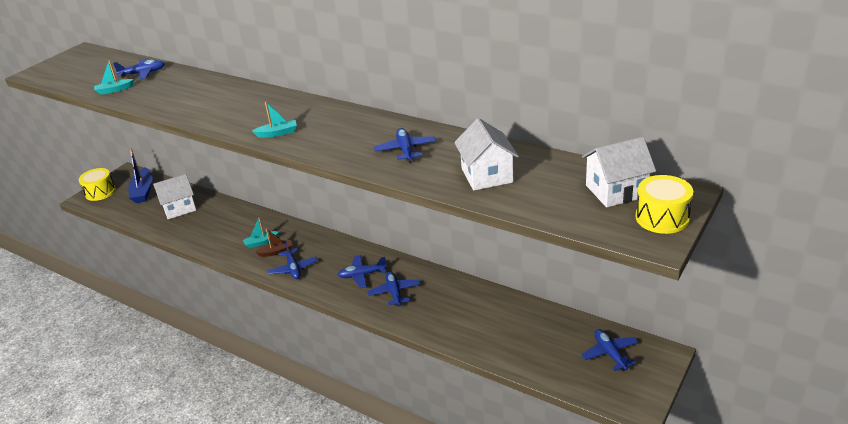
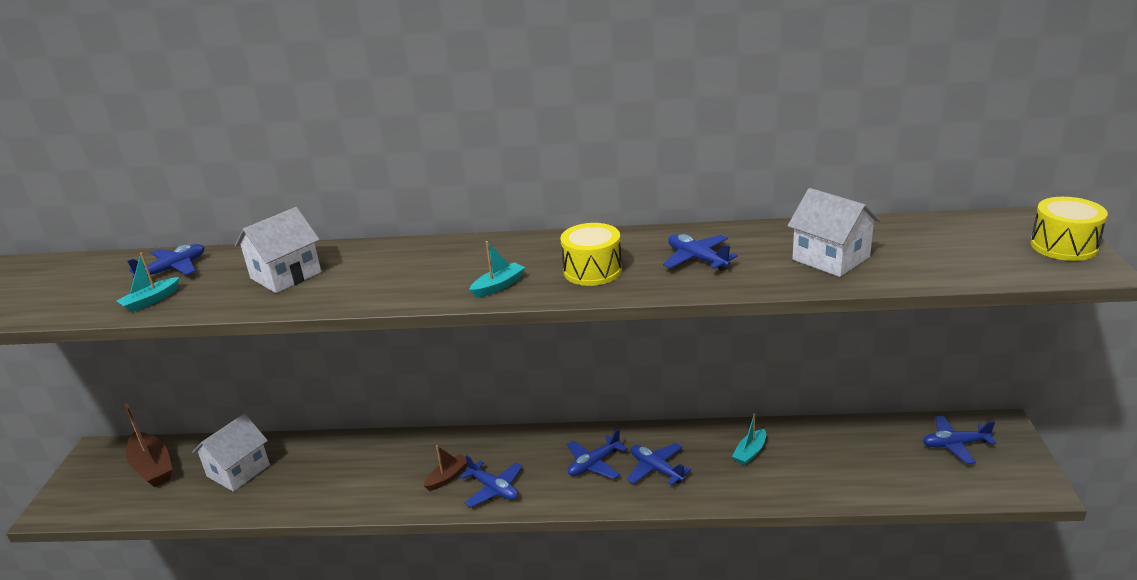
camera: 30 degrees left, 5 degrees down
(100, 192) = (73, 492): yellow drum -> yellow drum (592, 271)
(143, 191) = (152, 467): blue boat -> brown boat
(261, 242) = (413, 473): turquoise boat -> turquoise boat (750, 452)
(610, 353) = (955, 445): blue plane -> blue plane turned 45 degrees counterclockwise
(616, 191) = (983, 235): white house -> white house (286, 275)

